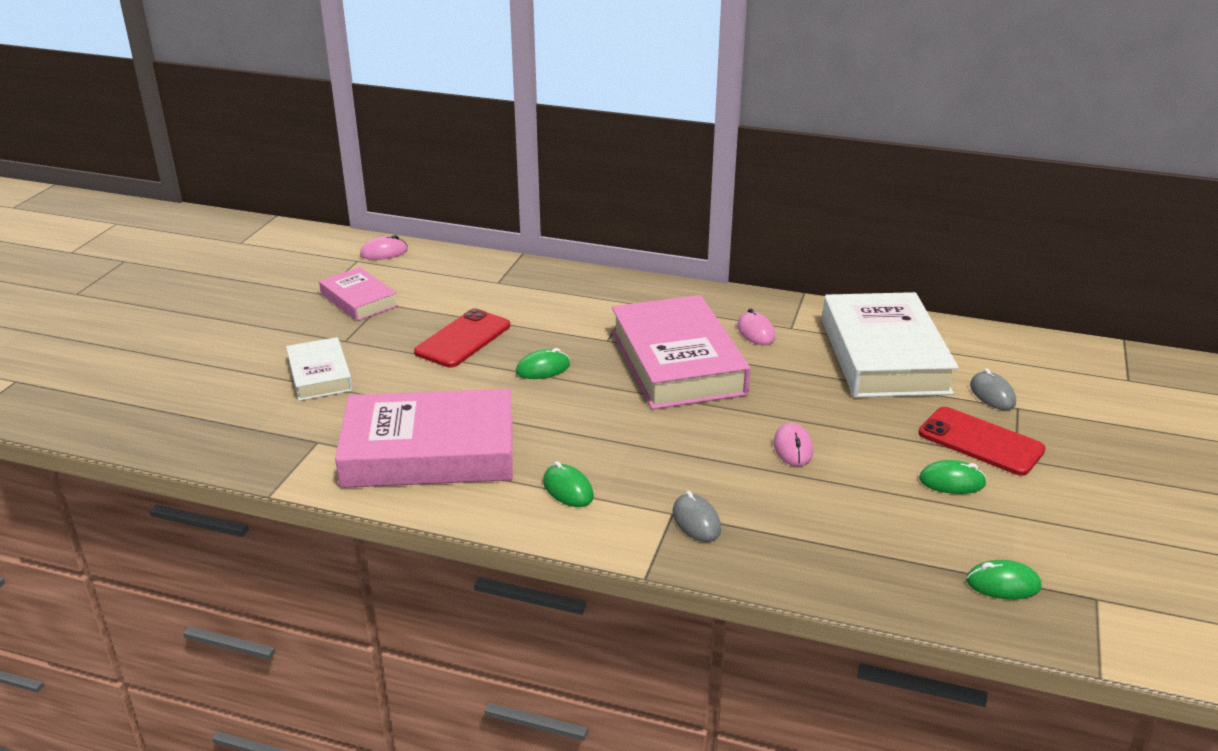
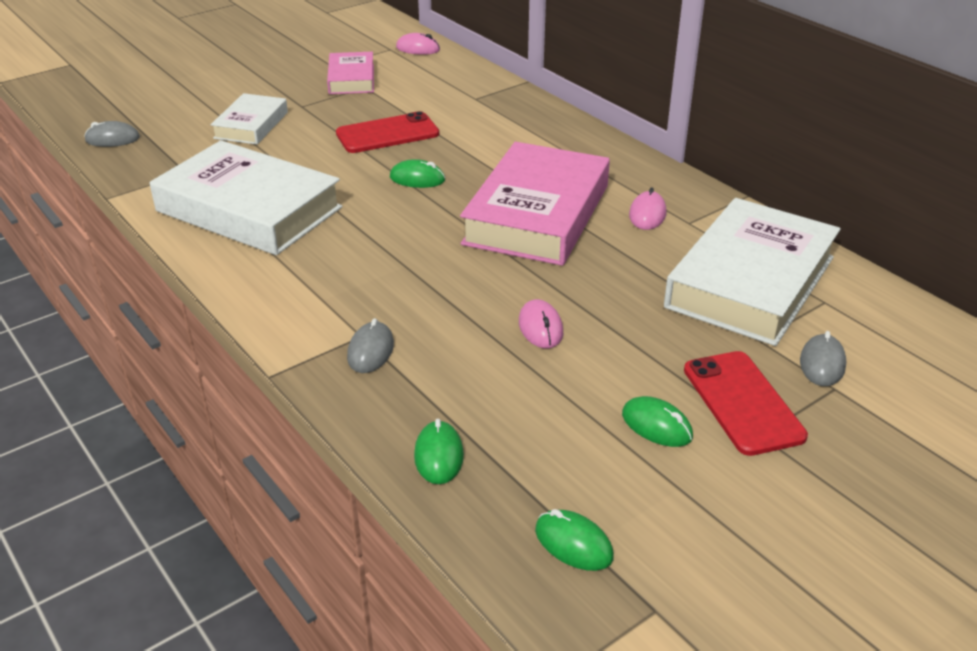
camera: 35 degrees right, 5 degrees up
(188, 439) = (112, 139): none -> grey mouse
(429, 451) = (249, 209): pink book -> white book
(568, 489) = (307, 280): green mouse -> green mouse (438, 456)
(793, 448) = (540, 328): pink mouse -> pink mouse turned 45 degrees counterclockwise

